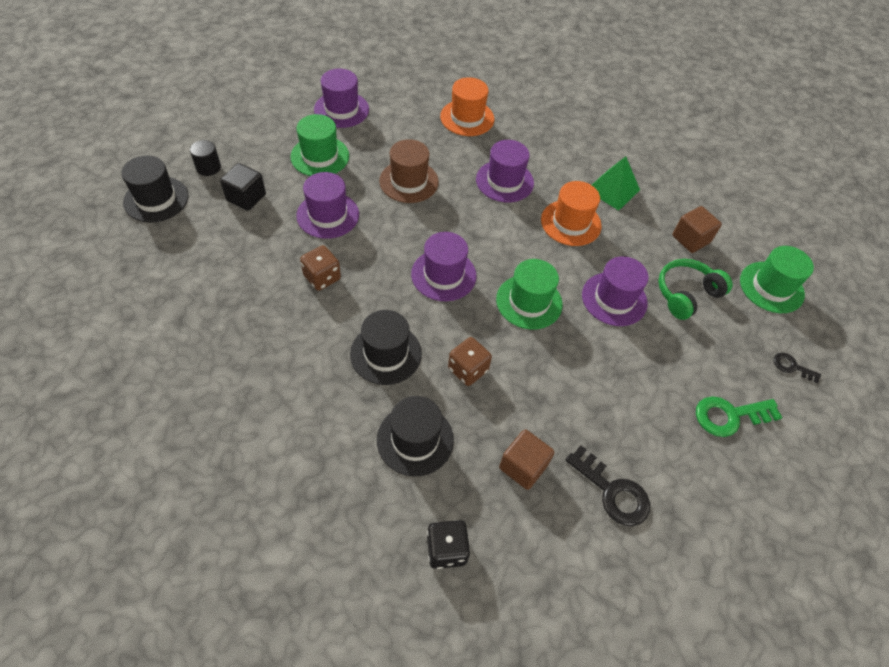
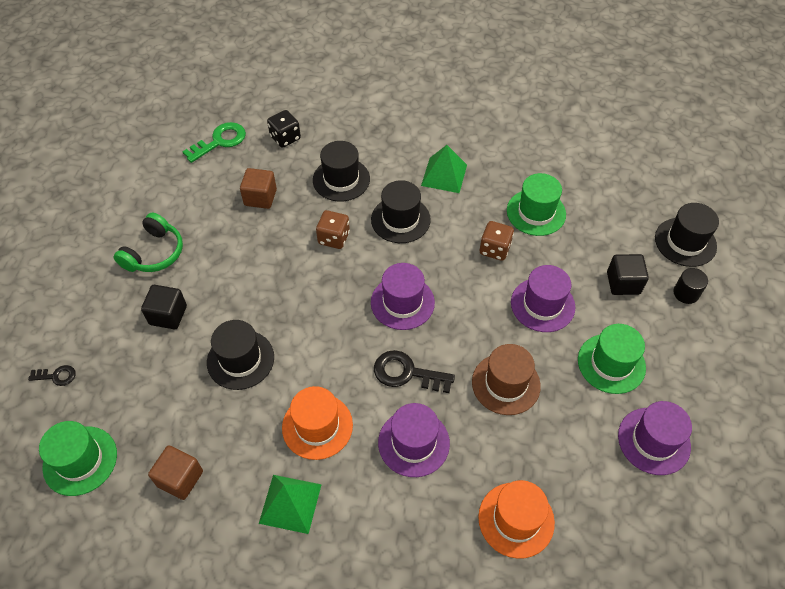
camera: 155 degrees right, 0 degrees up
(298, 381) = (444, 175): none -> green pyramid
(529, 302) = (316, 316): green hat -> green hat (536, 212)
(612, 491) = (192, 211): black key -> black key (407, 373)
(614, 299) = (240, 359): purple hat -> black hat
(672, 373) = (168, 315): none -> black cube
(686, 294) = (171, 402): green headphones -> green headphones (154, 253)
(730, 416) = (112, 303): green key -> green key (220, 141)

